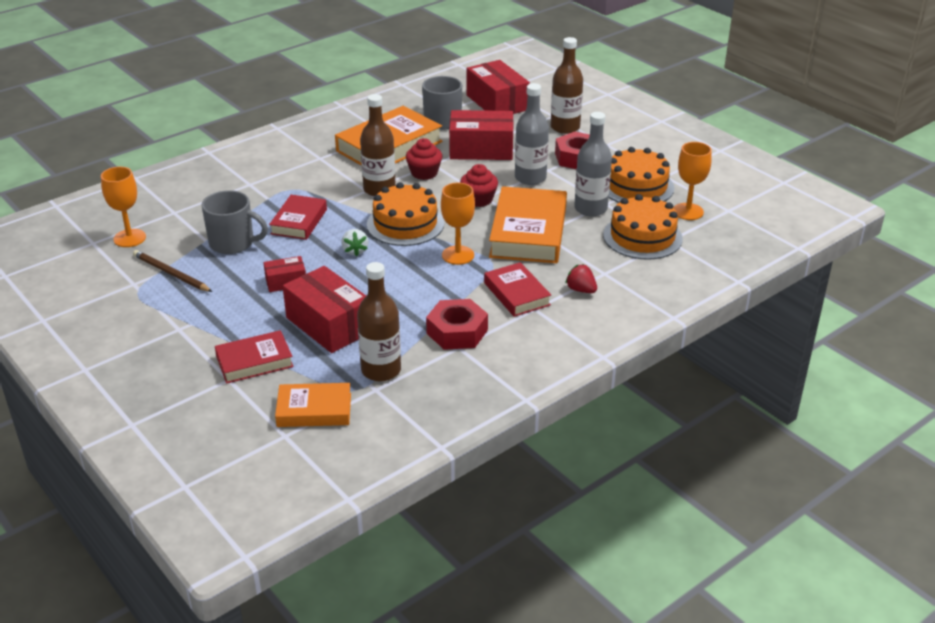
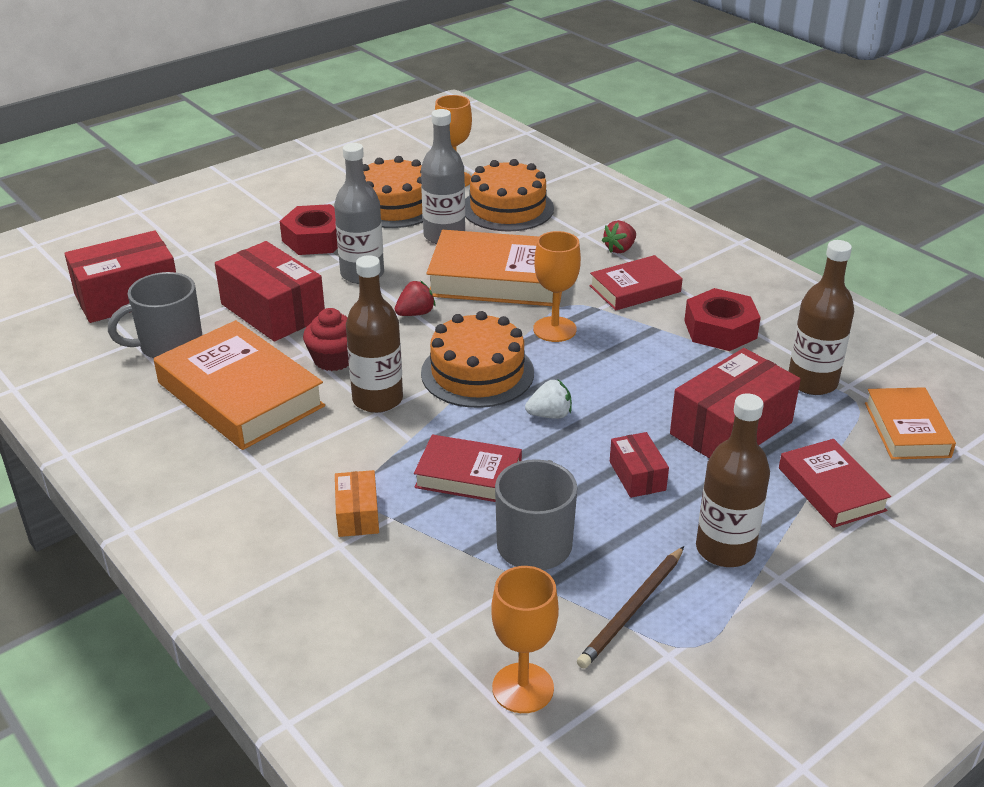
camera: 90 degrees left, 0 degrees up
(272, 188) = (357, 514): none -> orange box
(478, 199) = (415, 313): red cupcake -> red strawberry
(481, 149) = (272, 311): red box -> red box turned 45 degrees counterclockwise
(565, 127) = (227, 245): brown bottle -> brown bottle (725, 549)

